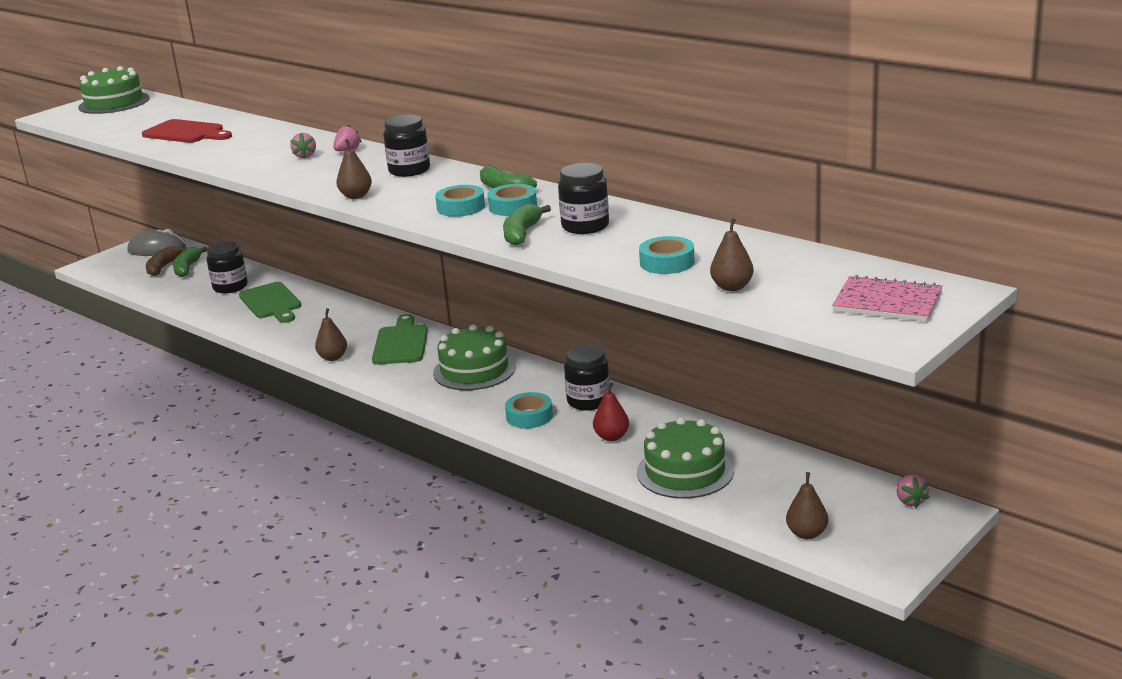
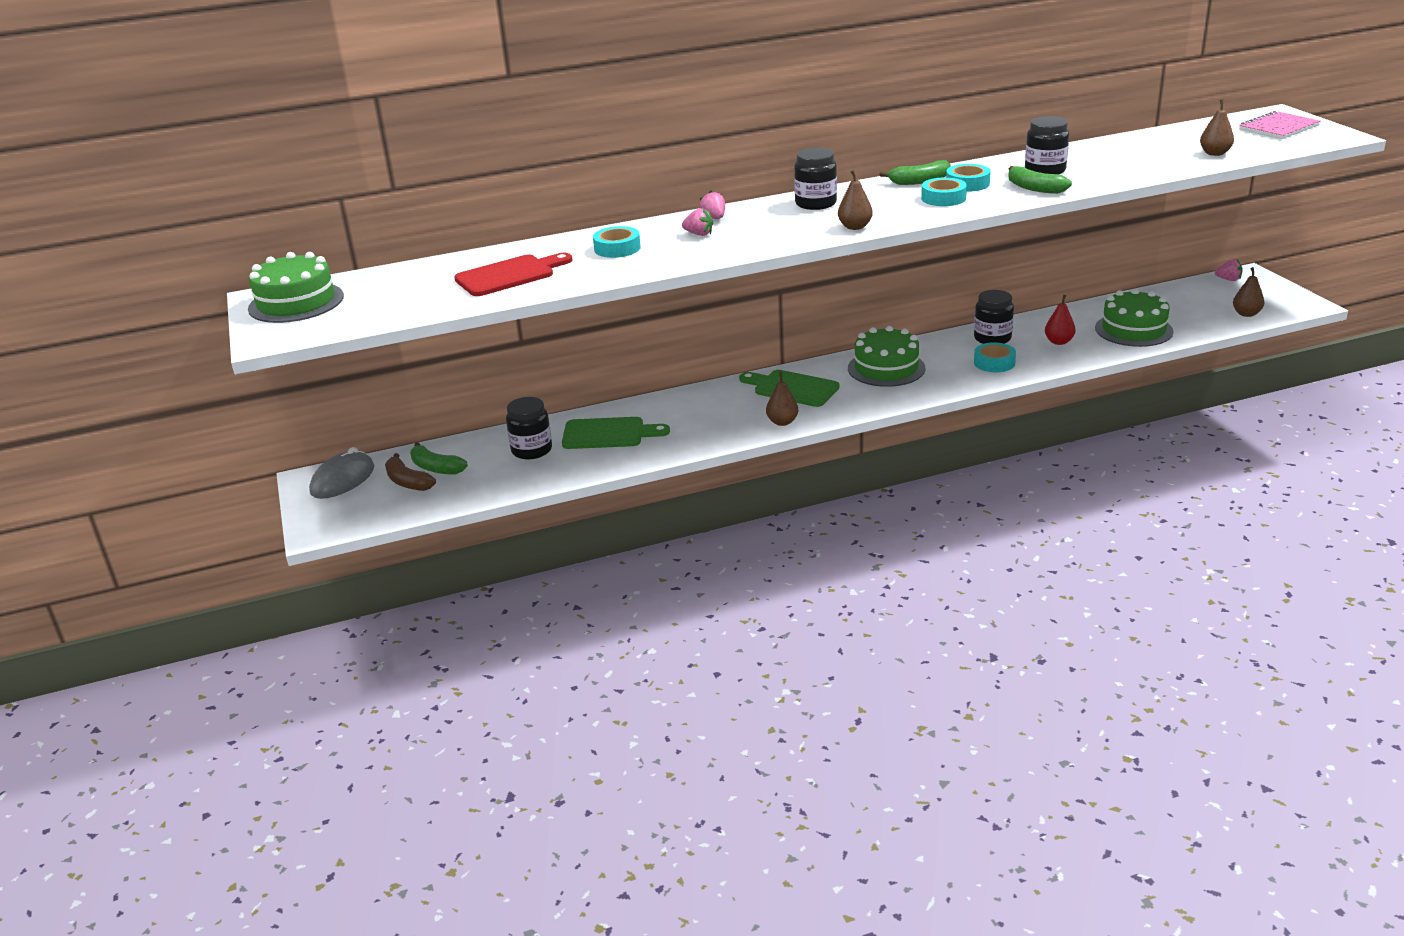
camera: 60 degrees left, 5 degrees up
(667, 262) = (1149, 161): turquoise tape -> turquoise tape (617, 248)

